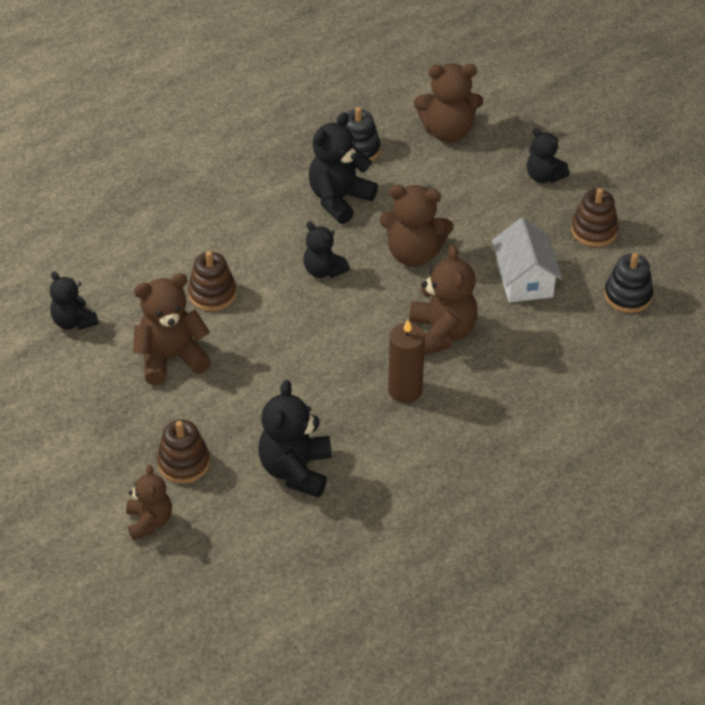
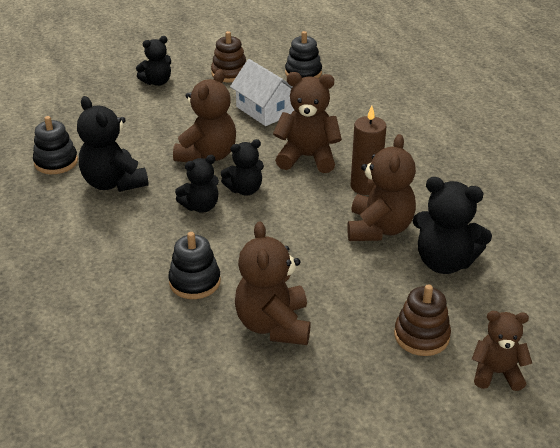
camera: 75 degrees left, 10 degrees down
(74, 321) = (183, 399): black teddy bear -> black teddy bear (245, 190)
(212, 294) = (195, 282): brown stacking toy -> black stacking toy
(448, 132) = (71, 114): brown teddy bear -> brown teddy bear (379, 229)
(524, 279) = (265, 110): white house -> white house turned 45 degrees clockwise

